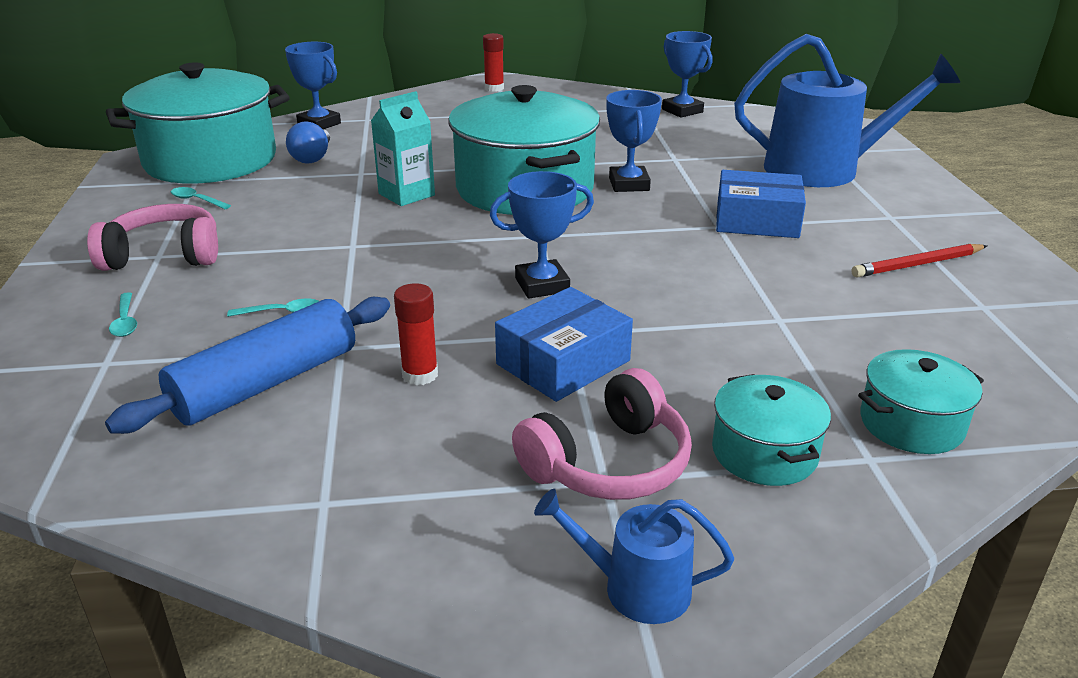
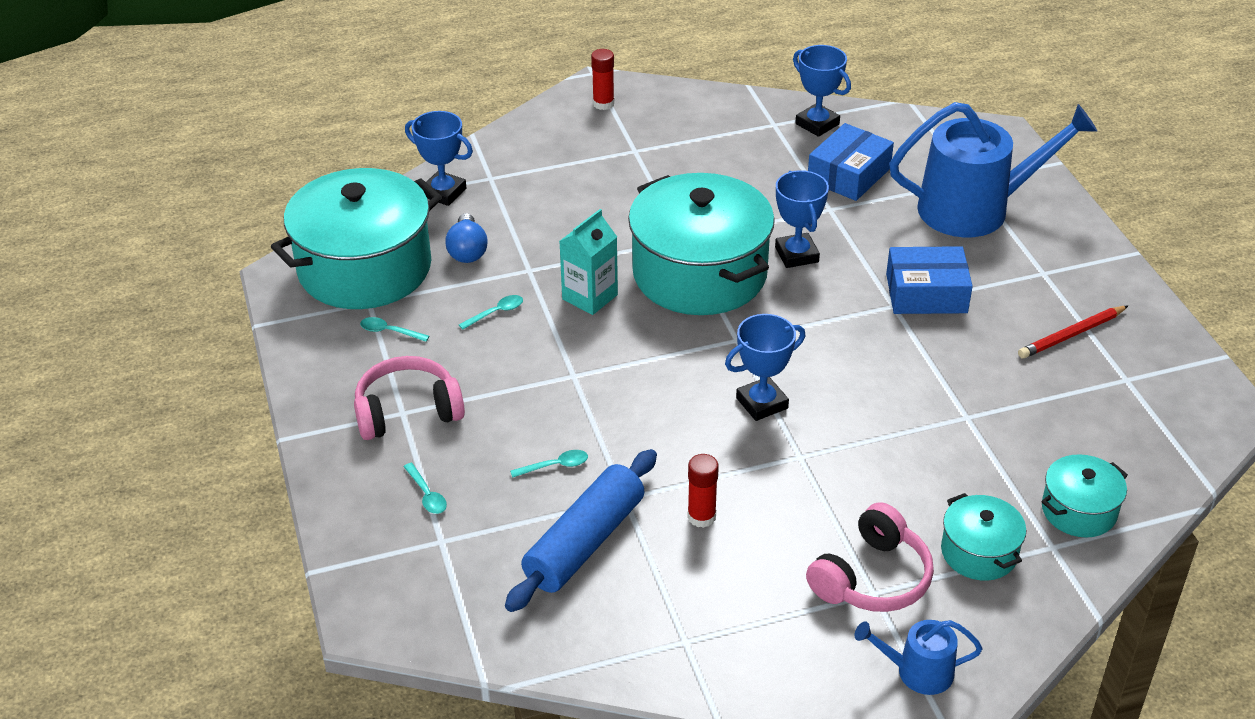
camera: 10 degrees left, 10 degrees up
(308, 197) = (496, 313): none -> turquoise spoon
(563, 362) = (808, 488): blue box -> blue box (849, 174)

